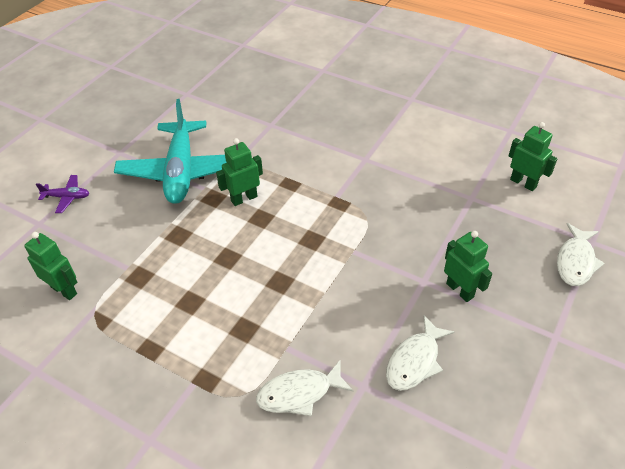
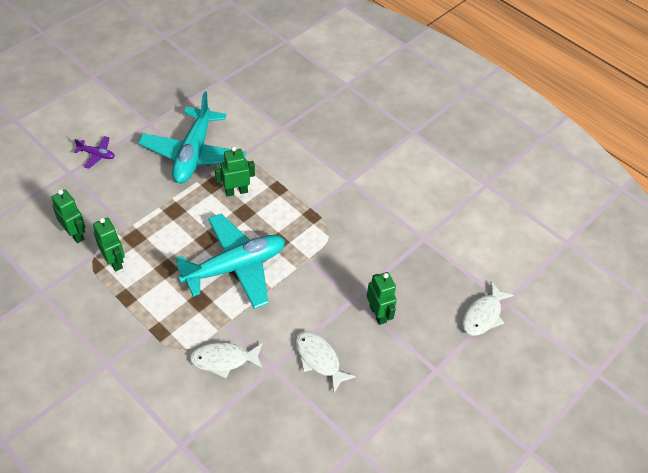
camera: 10 degrees right, 5 degrees up
(273, 280) = (235, 267): none -> turquoise plane
(415, 361) = (319, 359): white fish -> white fish turned 90 degrees clockwise
(523, 183) = (473, 236): green robot -> green robot (114, 261)

